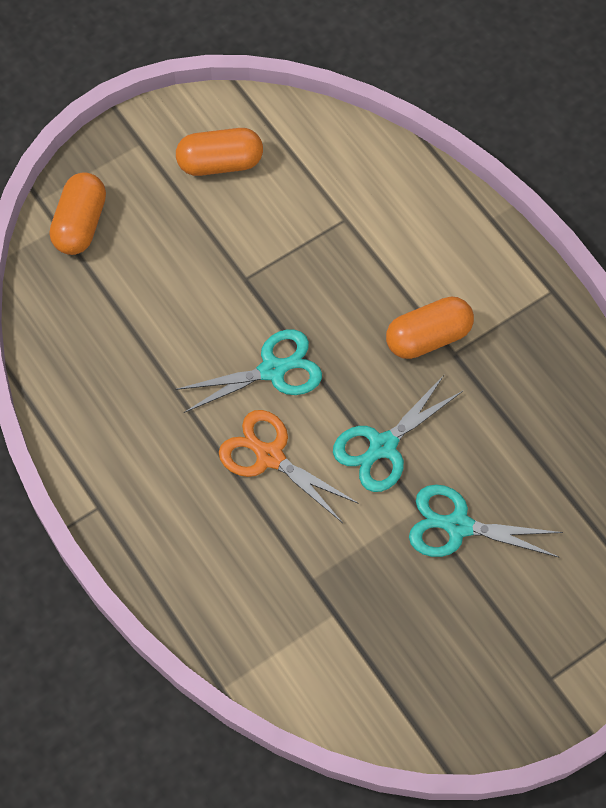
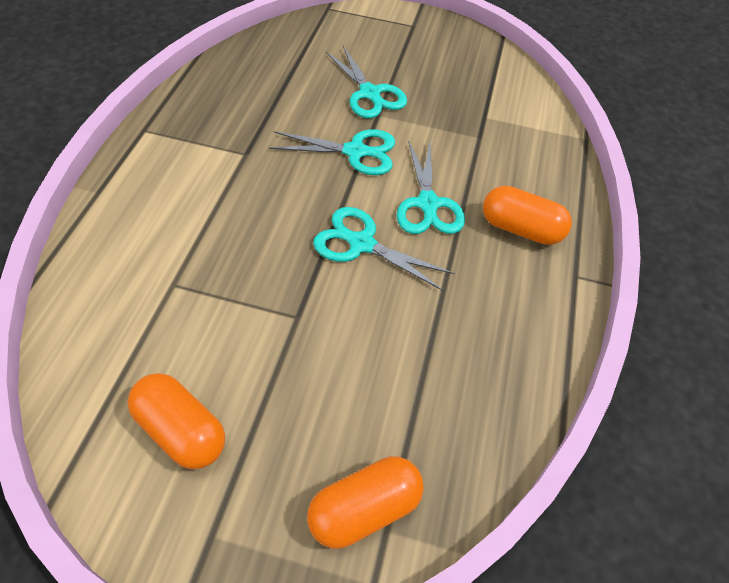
camera: 135 degrees left, 10 degrees down
(270, 456) = (428, 204): orange scissors -> turquoise scissors
(428, 337) = (245, 173): orange capsule -> orange capsule (520, 229)

